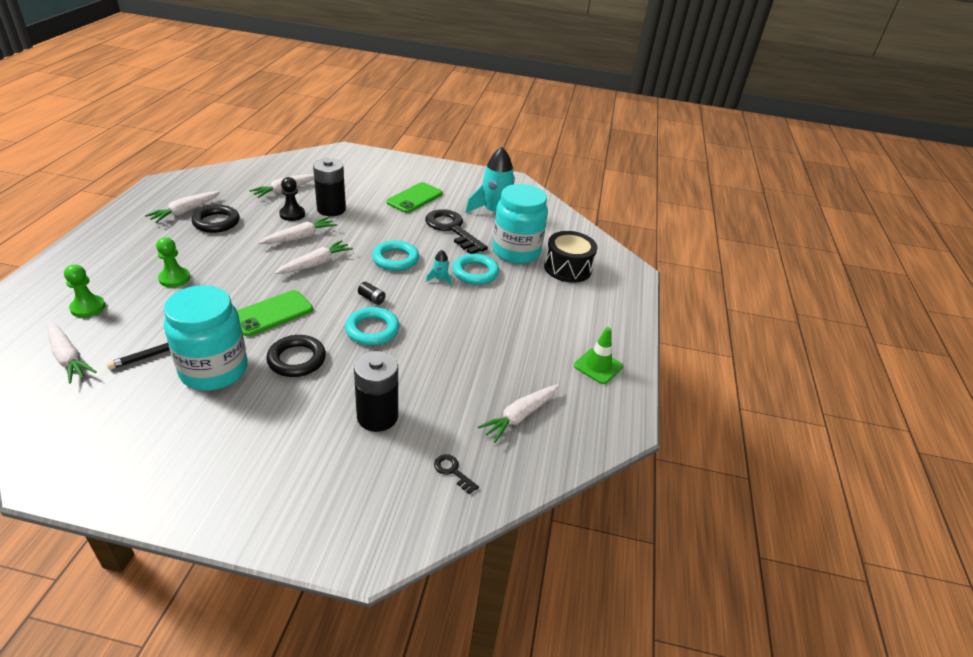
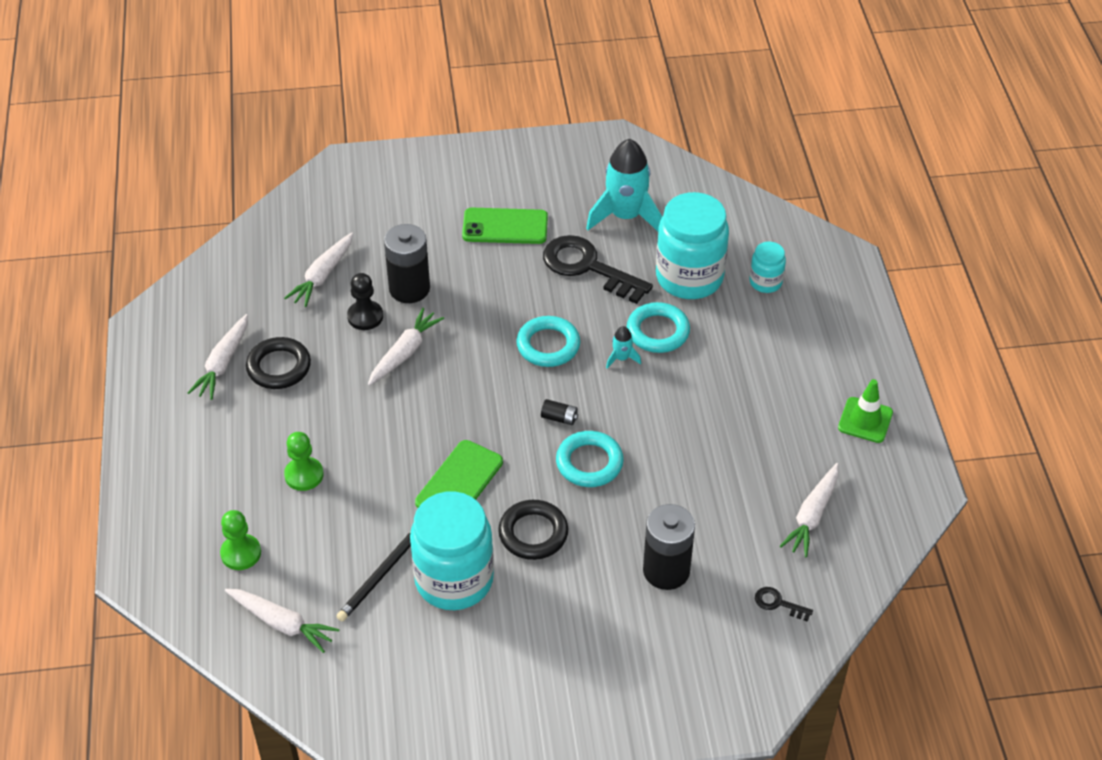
camera: 15 degrees left, 10 degrees up
(315, 264) = (455, 389): white carrot -> none
(415, 198) = (505, 226): green phone -> green phone turned 75 degrees clockwise
(567, 268) = (765, 282): black drum -> turquoise jar

